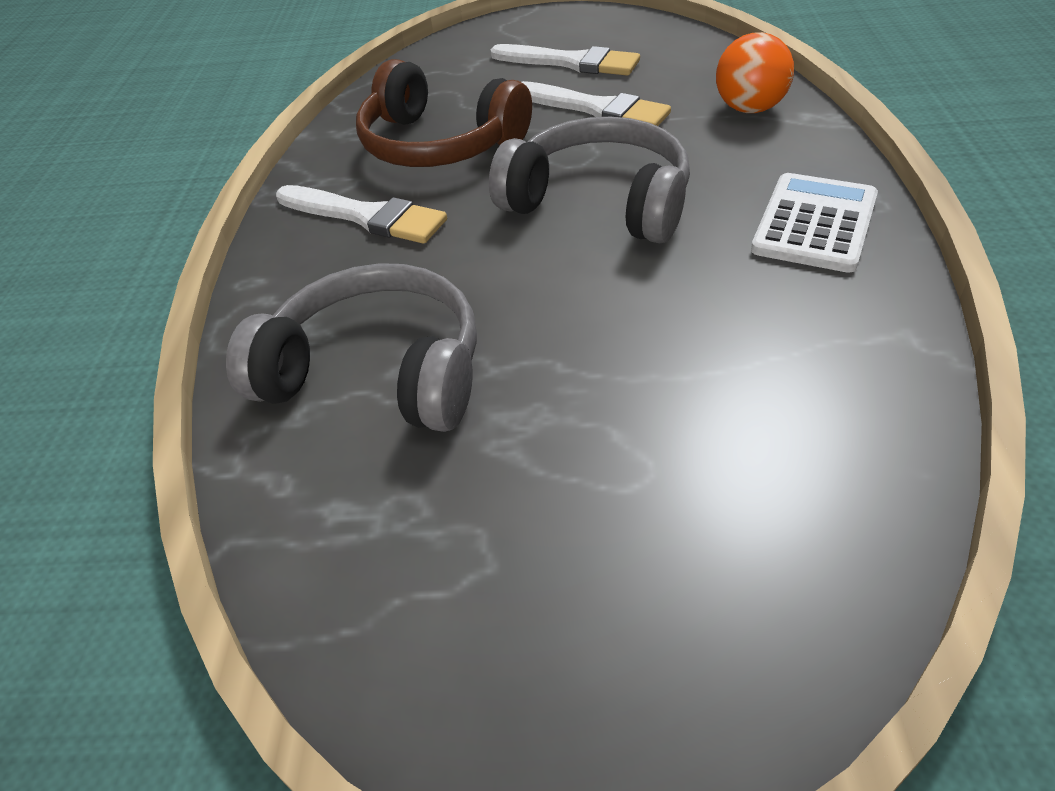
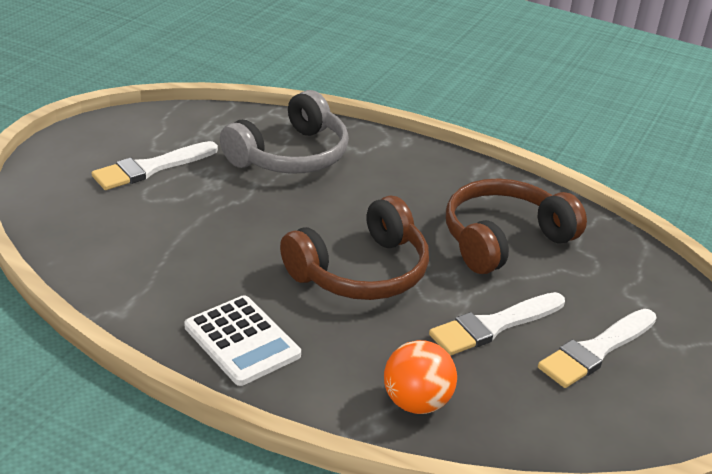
camera: 110 degrees right, 10 degrees down
(366, 216) = (436, 188): white brush -> white brush (151, 168)
(599, 202) = (361, 271): grey headphones -> brown headphones

